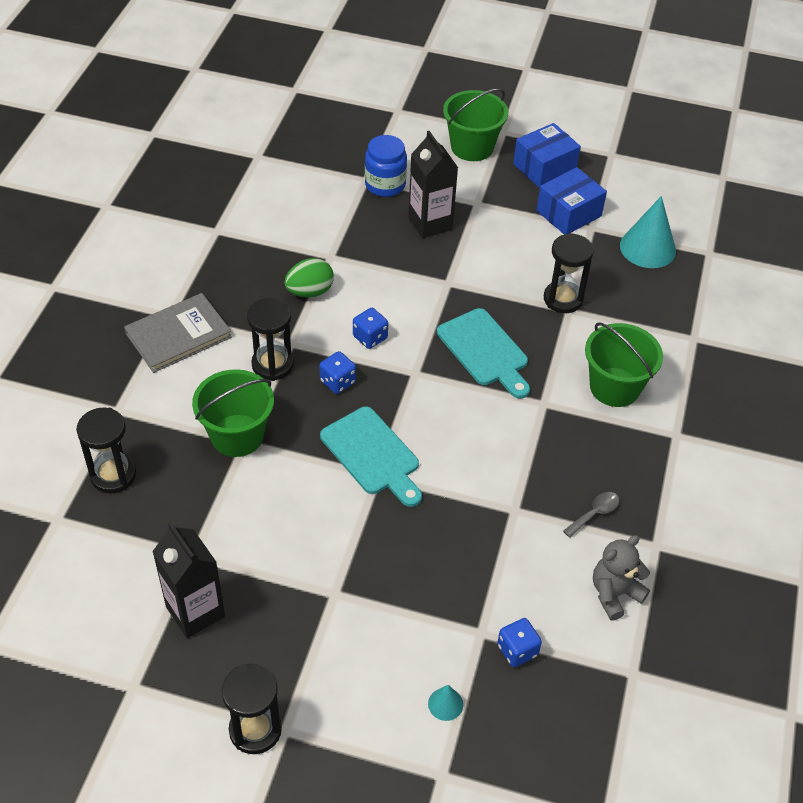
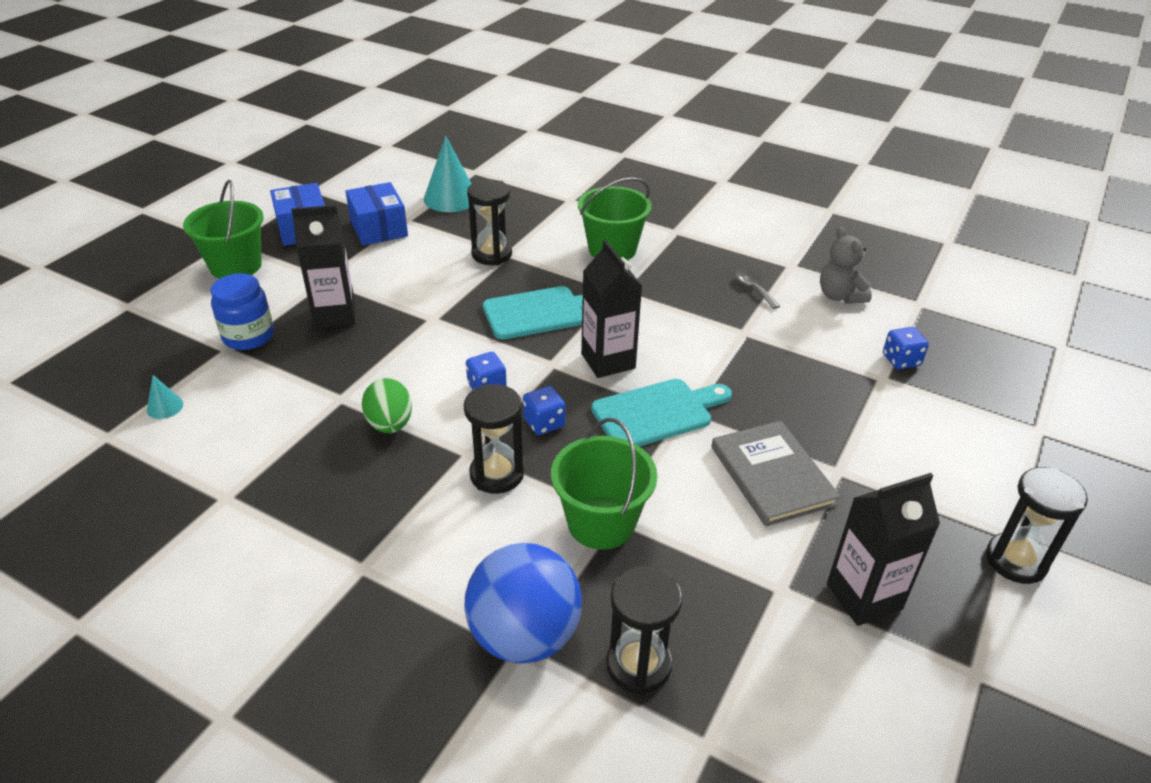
camera: 75 degrees left, 10 degrees down
(128, 410) = (524, 636): none -> blue ball
(178, 335) = (405, 562): grey book -> grey book (772, 475)
(432, 411) = (608, 361): none -> black carton
(445, 704) = (963, 414): turquoise cone -> turquoise cone (165, 407)

